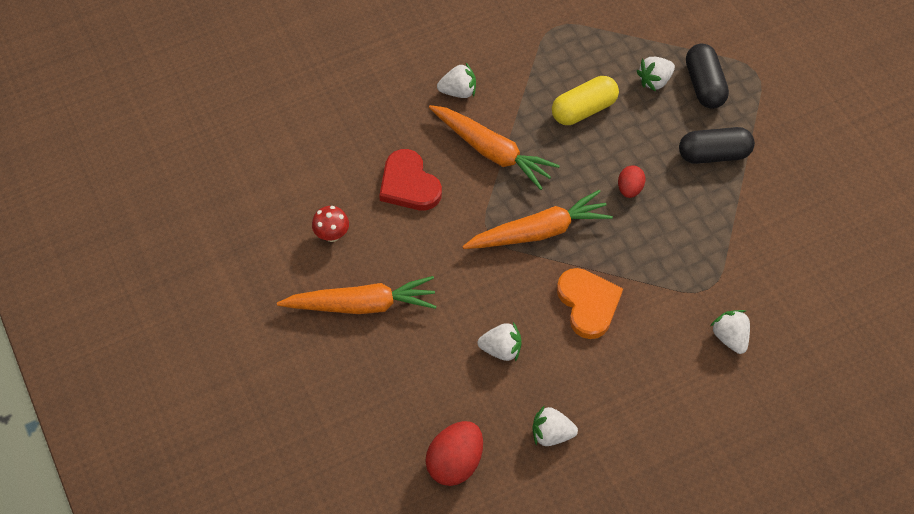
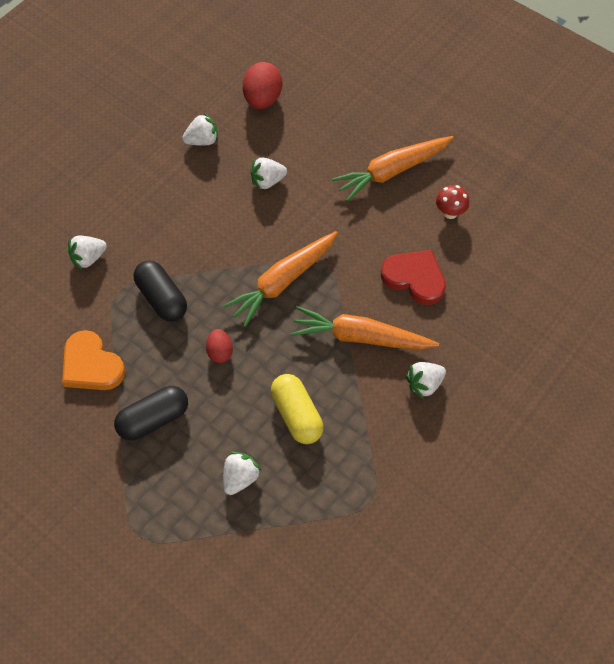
camera: 155 degrees right, 0 degrees up
(583, 109) = (297, 415): yellow capsule -> yellow capsule turned 60 degrees counterclockwise
(588, 304) = (214, 240): orange heart -> orange heart (91, 365)
(704, 85) = (188, 495): black capsule -> black capsule (162, 298)
(730, 337) = (88, 258): white strawberry -> white strawberry turned 105 degrees clockwise

